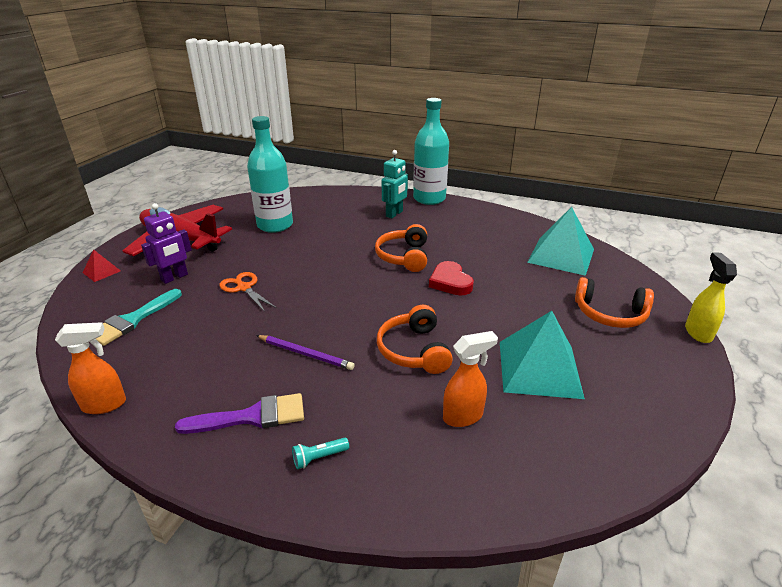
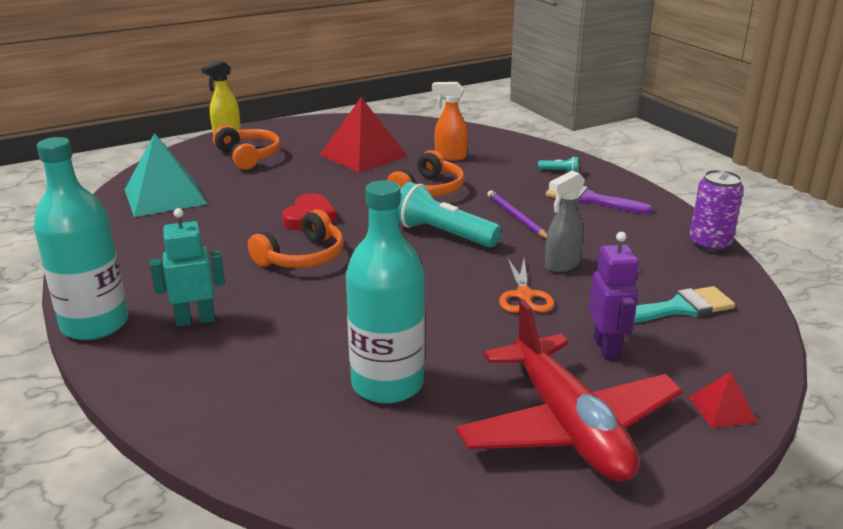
camera: 140 degrees left, 5 degrees down
(105, 405) = (709, 244): orange spray bottle -> purple can
(174, 277) = (607, 348): purple robot -> purple robot turned 90 degrees clockwise
(234, 321) = (561, 265): none -> grey spray bottle
(344, 309) = (442, 234): none -> turquoise flashlight
(539, 368) = (363, 155): turquoise pyramid -> red pyramid

